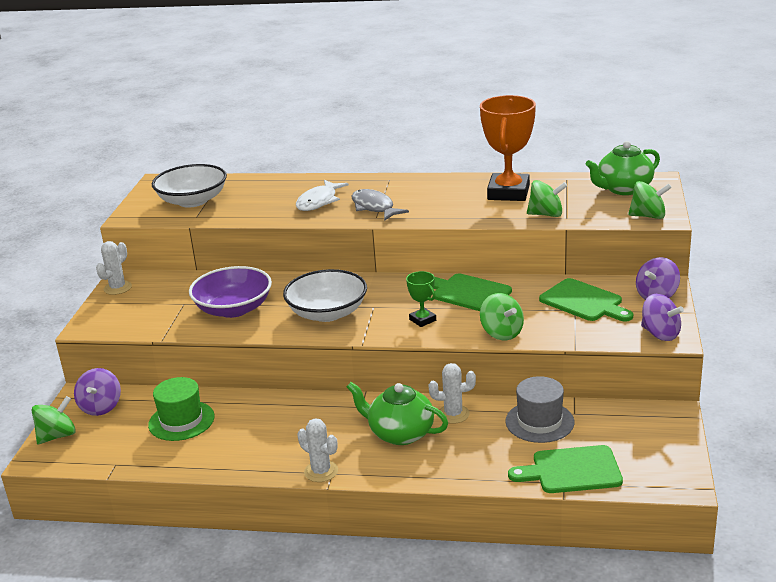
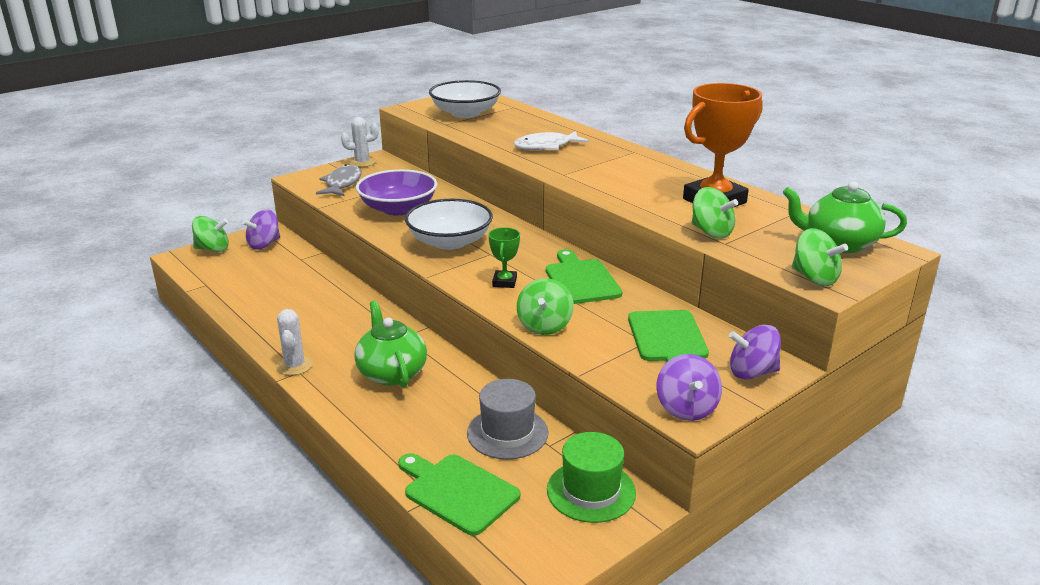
camera: 40 degrees right, 0 degrees up
(181, 421) = (286, 279): green hat -> green hat (591, 491)
(374, 207) = (577, 167): grey fish -> grey fish (342, 184)
(453, 414) = (454, 383): white cactus -> none

